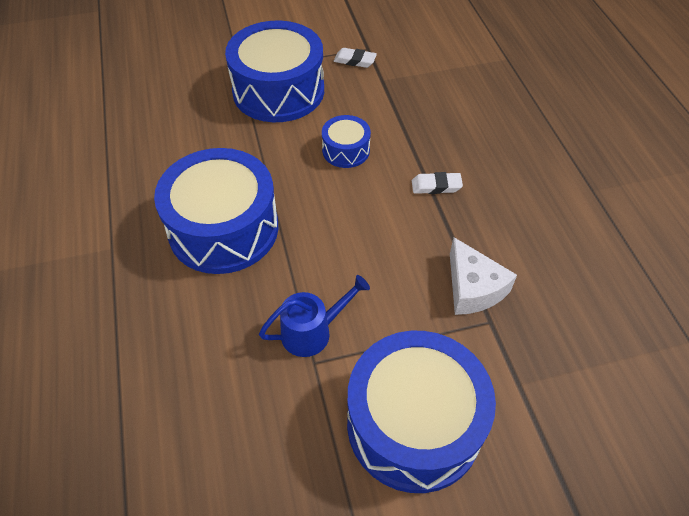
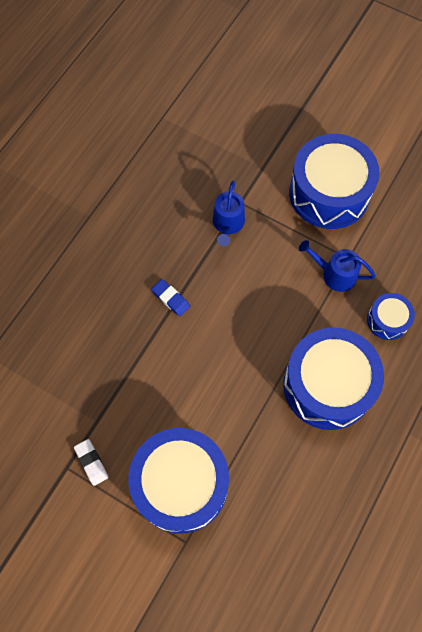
camera: 135 degrees left, 15 degrees up
(346, 150) = (193, 378): blue drum -> blue drum (387, 320)
(436, 186) = (171, 299): white eraser -> blue eraser
(473, 288) = (228, 224): white cheese -> blue watering can

